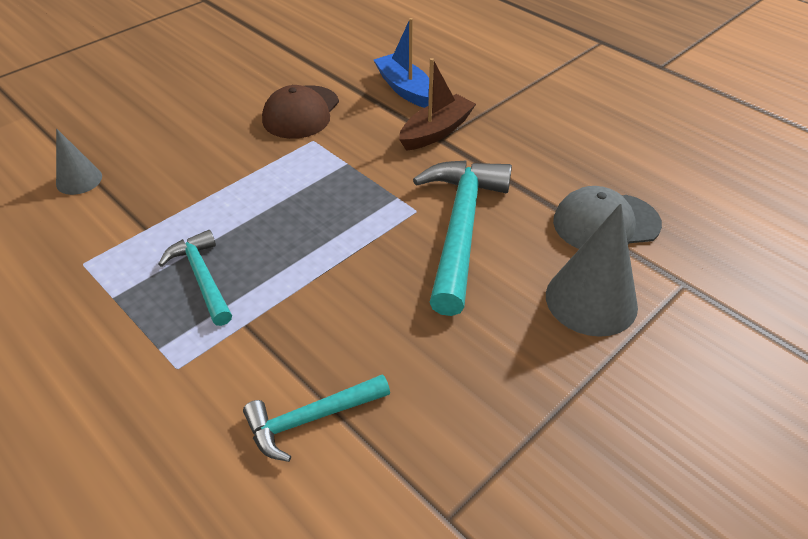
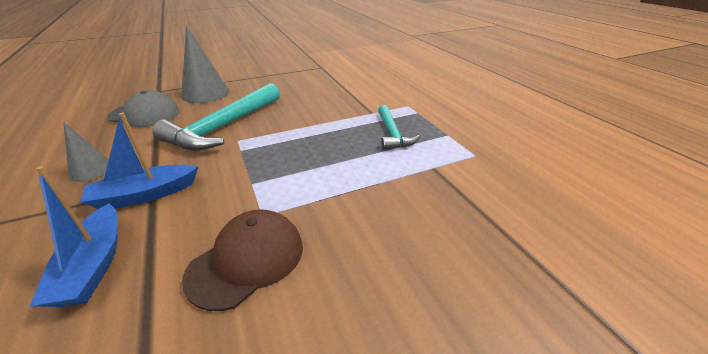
camera: 160 degrees left, 10 degrees down
(79, 180) = (511, 226): grey cone -> grey cone (91, 170)
(310, 419) = (354, 86): turquoise hammer -> none
(436, 131) = (145, 195): brown boat -> blue boat

